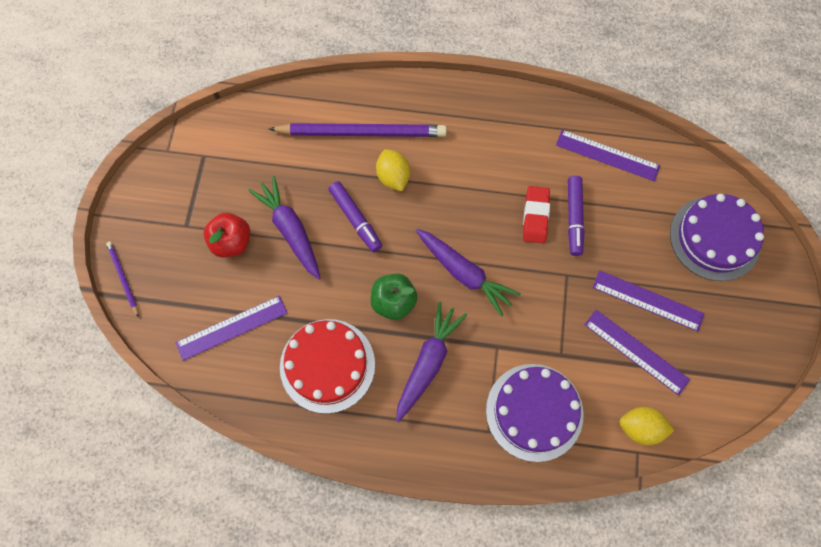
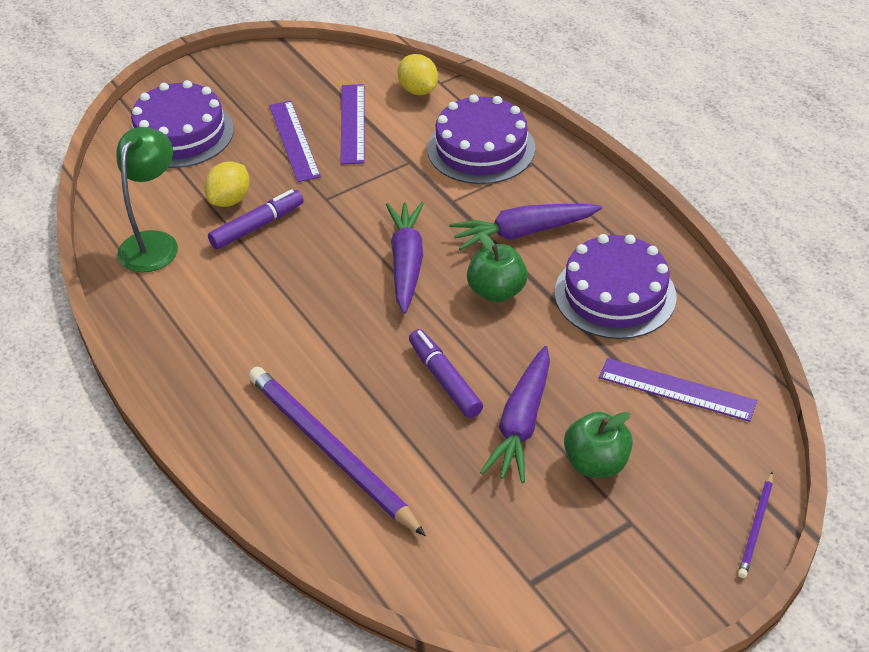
camera: 130 degrees left, 25 degrees down
(232, 242) = (596, 463): red apple -> green apple
(327, 365) = (615, 294): red cake -> purple cake
(355, 219) = (444, 380): purple marker -> purple marker turned 45 degrees counterclockwise
(393, 177) = (359, 384): yellow lemon -> yellow lemon (230, 200)
(535, 216) = (285, 252): red eraser -> none
(607, 155) = (154, 243): purple ruler -> green lamp

